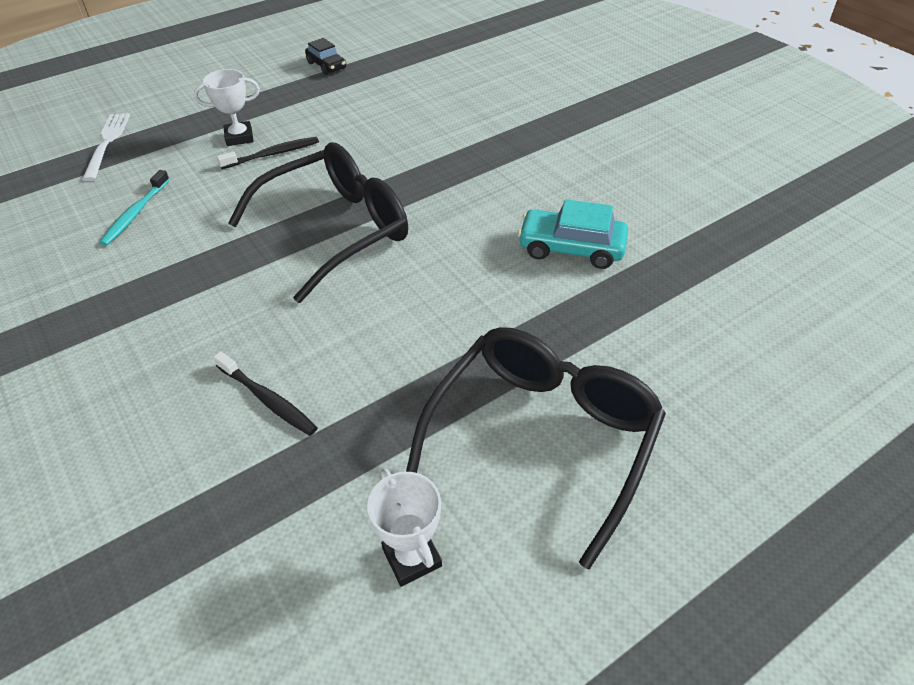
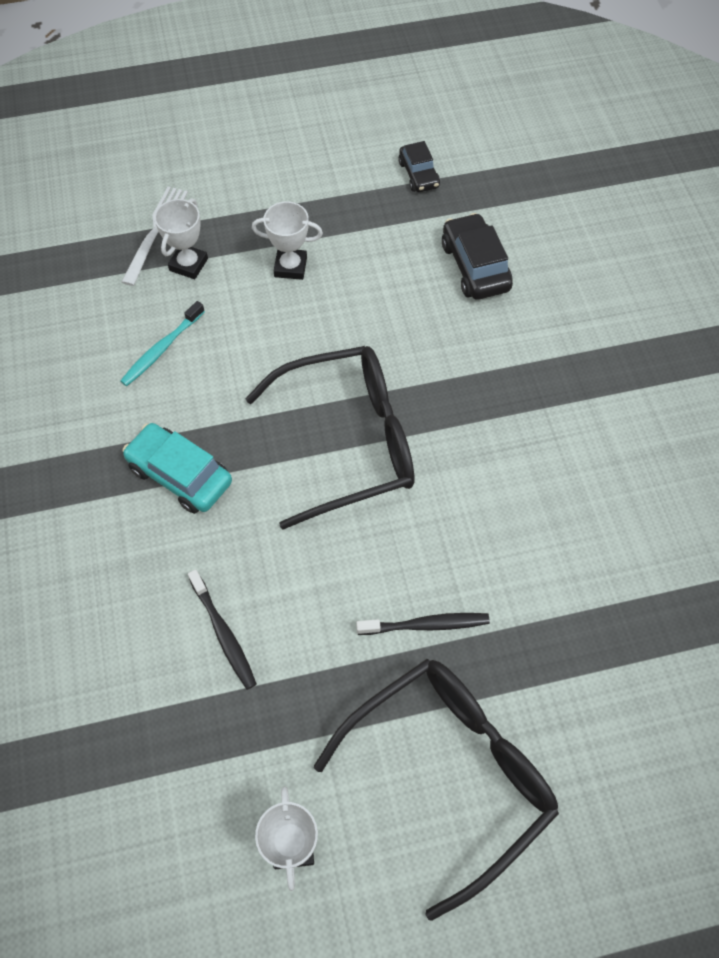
camera: 20 degrees right, 15 degrees up
(144, 156) = (188, 264): none -> white trophy
(273, 154) = (317, 306): black toothbrush -> black toothbrush (426, 625)
(396, 103) = (475, 266): none -> black car
(571, 248) = (577, 554): turquoise car -> turquoise car (180, 475)

